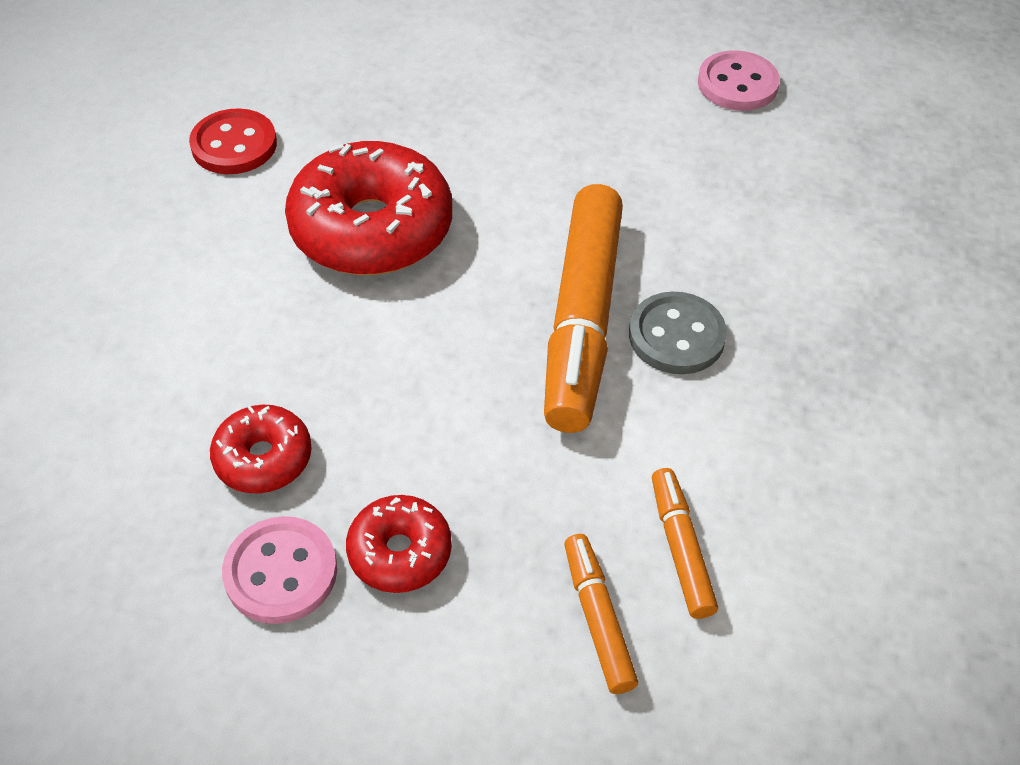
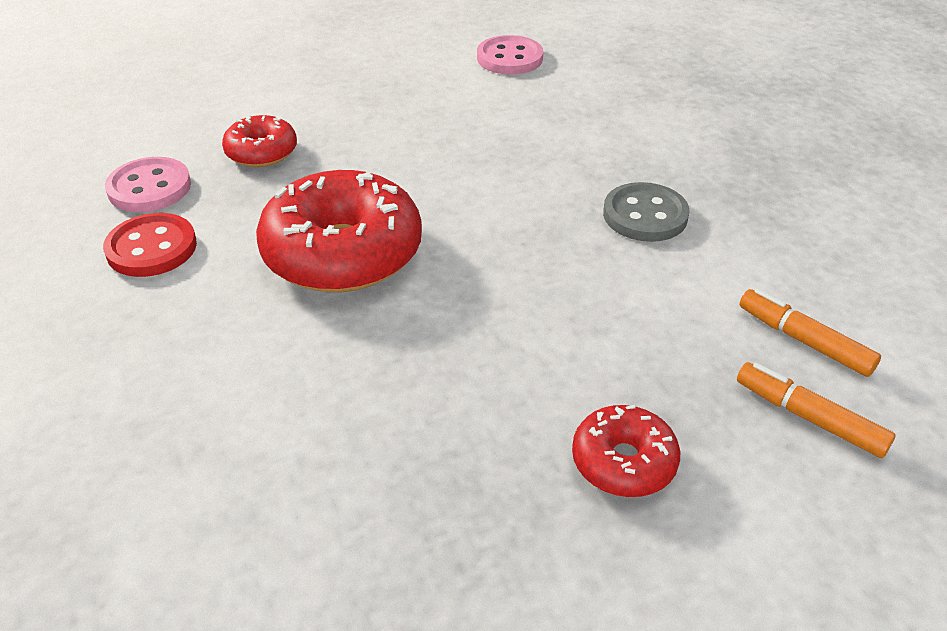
camera: 35 degrees left, 10 degrees down
(263, 458) = (435, 461): red donut -> red donut (261, 152)
(281, 572) = (547, 538): pink button -> pink button (149, 188)
(582, 320) = (571, 236): orange marker -> none

